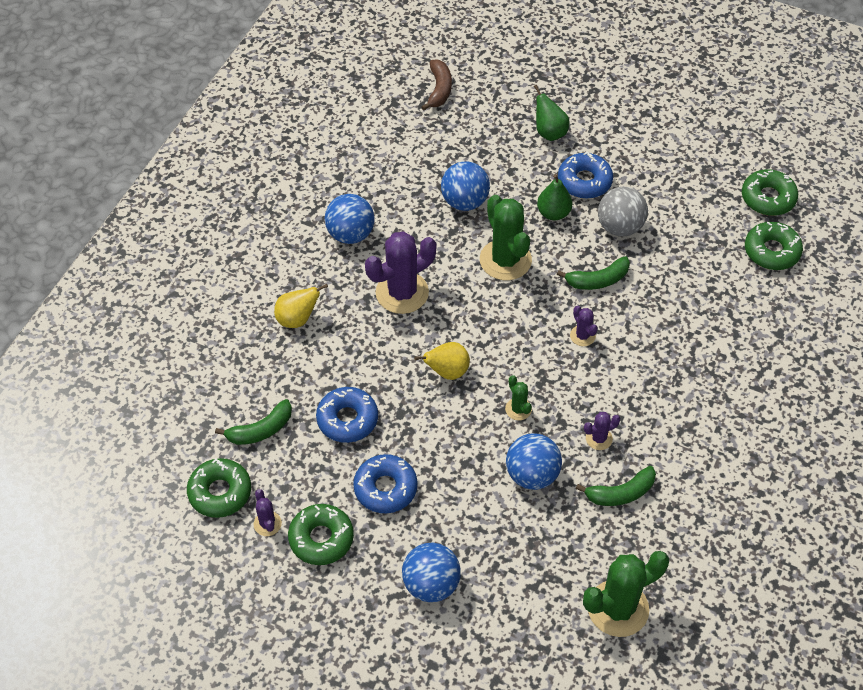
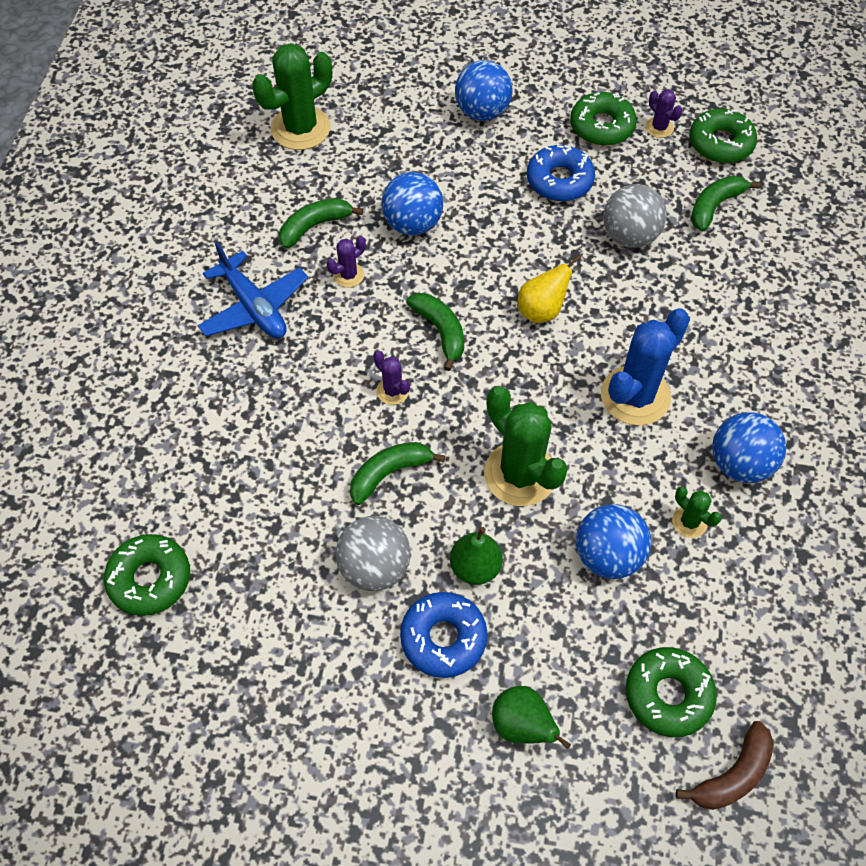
camera: 165 degrees right, 5 degrees up
(297, 319) = (744, 333): yellow pear -> none
(347, 419) = (629, 236): blue donut -> grey ball
(402, 293) = (635, 396): purple cactus -> blue cactus
(439, 89) = (732, 775): brown banana -> brown banana turned 120 degrees counterclockwise
(518, 409) = (446, 287): green cactus -> green cactus (689, 522)
(533, 373) = (440, 331): none -> green banana
(683, 428) = (254, 307): none -> blue plane
(768, 198) = (155, 678): green donut -> green donut (668, 695)

